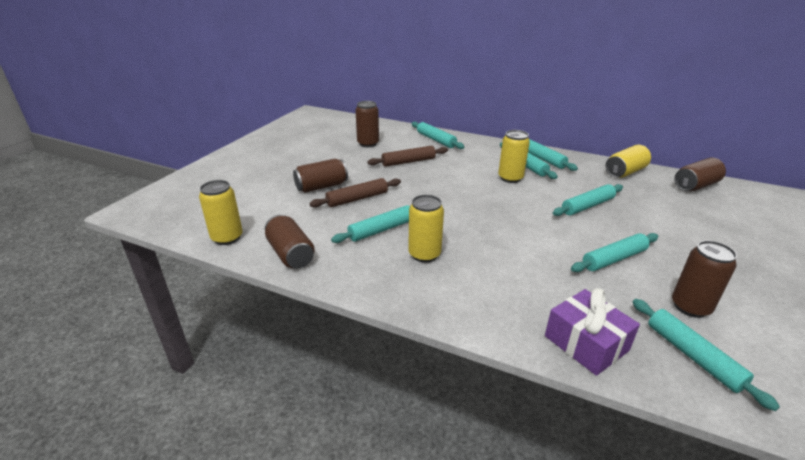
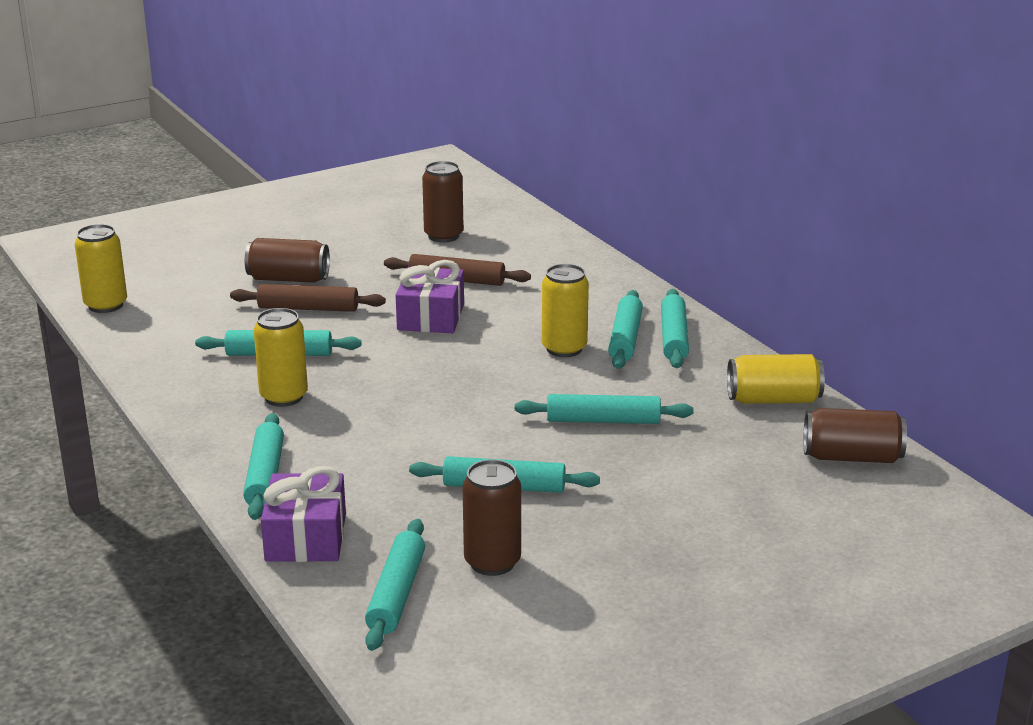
camera: 35 degrees right, 5 degrees down
(290, 254) = (145, 345): brown can -> none
(426, 183) = (431, 317): none -> purple gift
(436, 140) = (557, 259): turquoise rolling pin -> turquoise rolling pin (265, 476)

